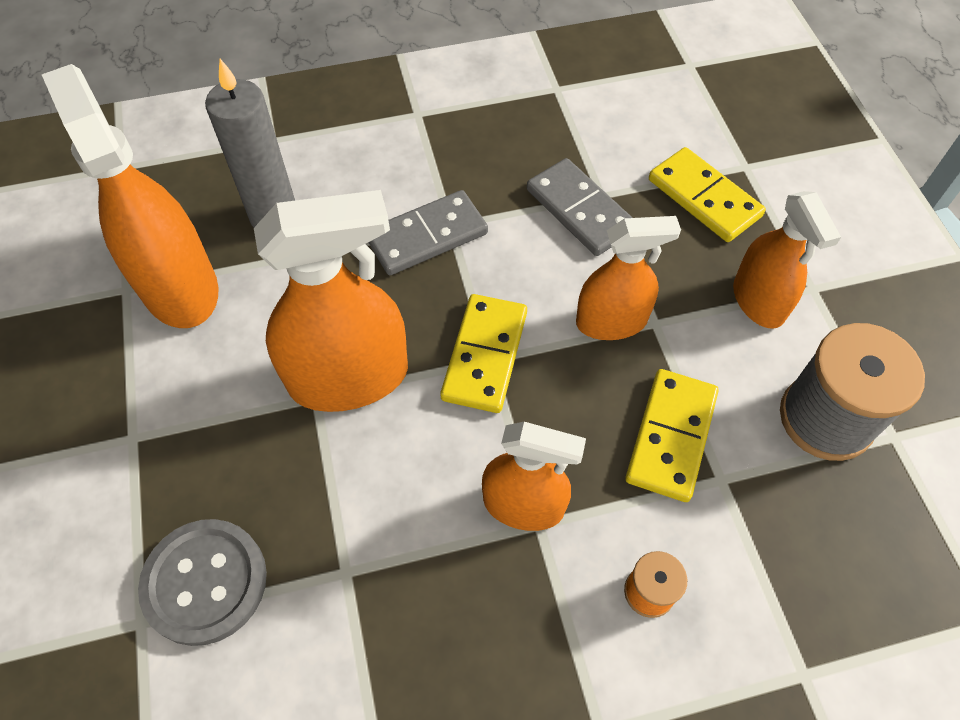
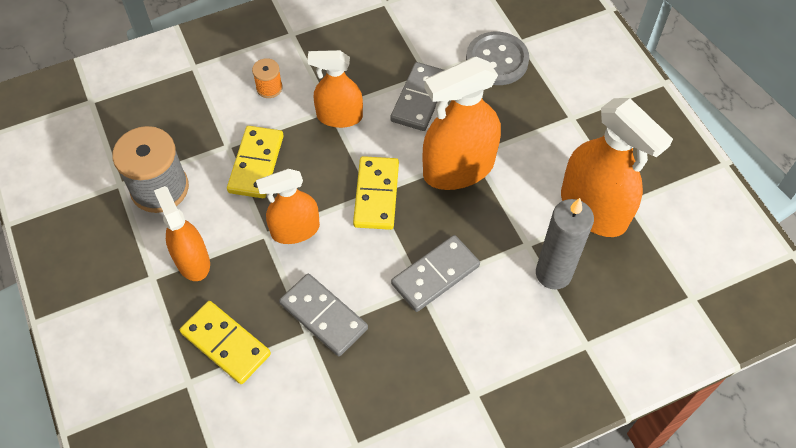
camera: 170 degrees right, 0 degrees up
(374, 518) = (420, 99): none -> grey domino

